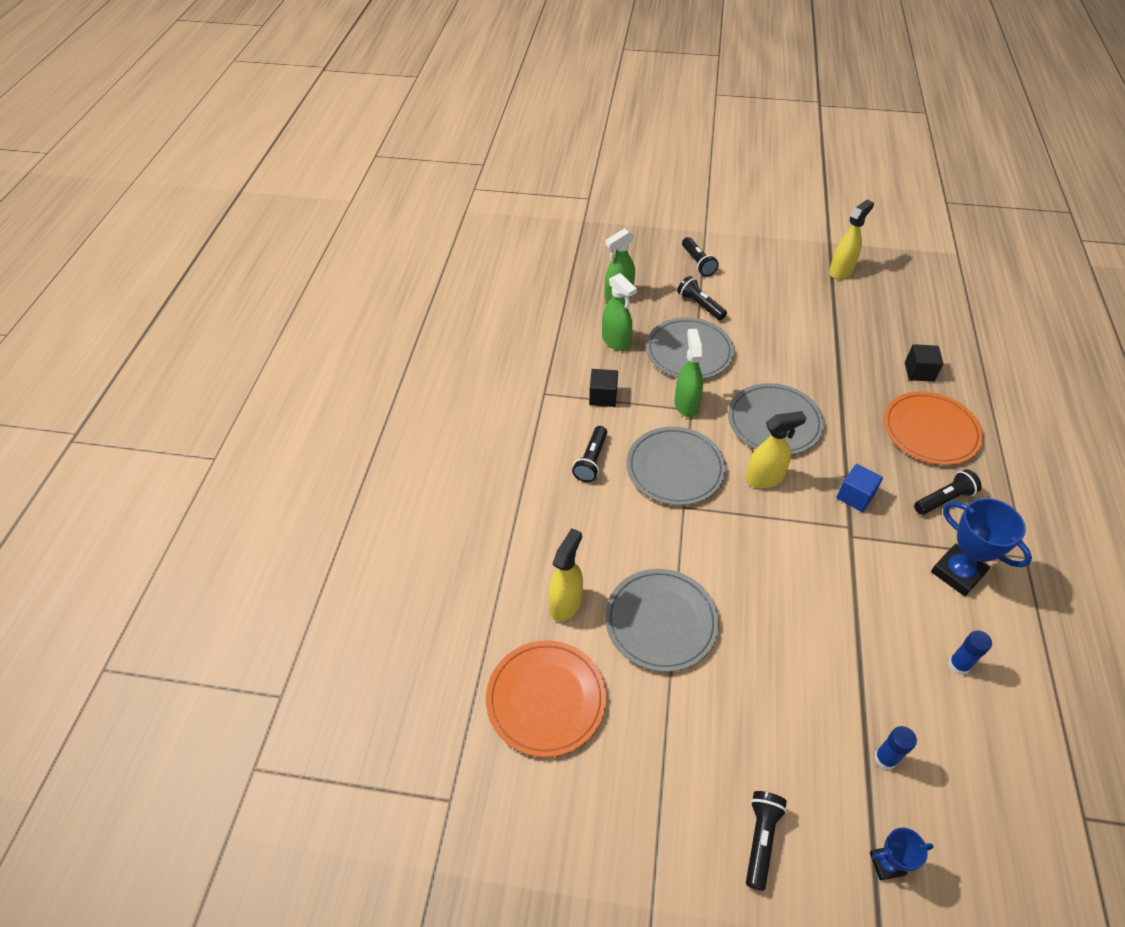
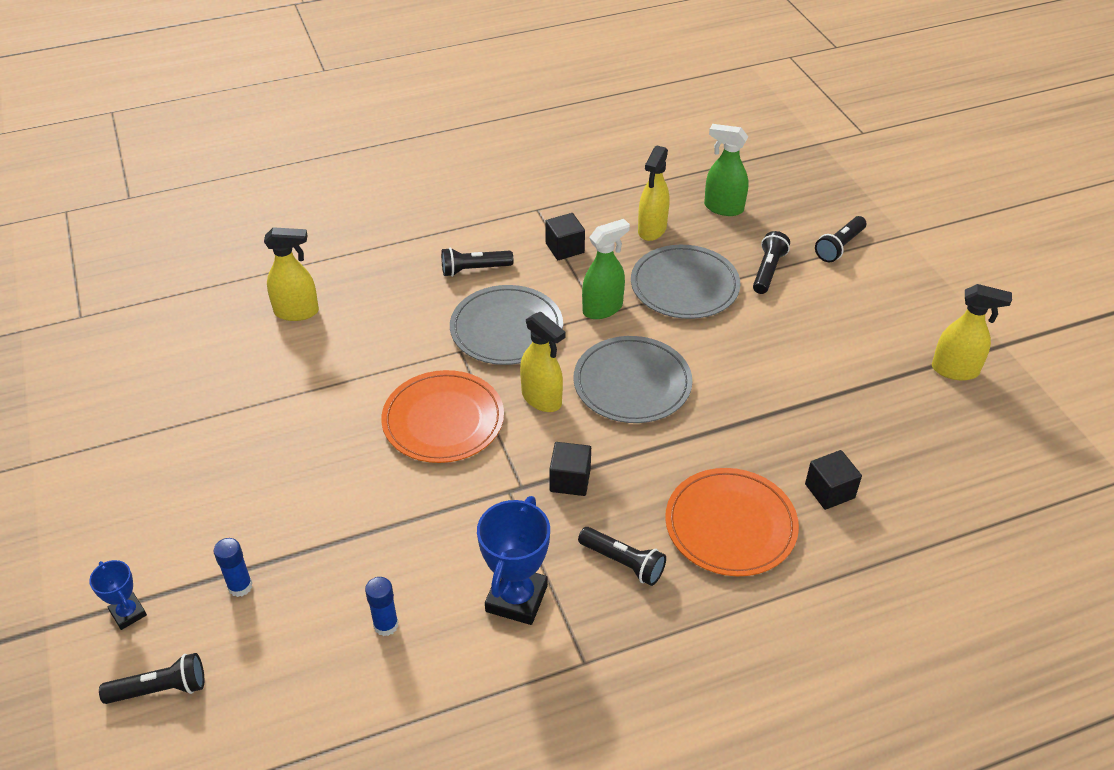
camera: 60 degrees right, 5 degrees down
(546, 699) = (193, 335): orange plate -> orange plate (443, 420)
(616, 341) = (652, 230): green spray bottle -> yellow spray bottle
(661, 621) = (312, 379): grey plate -> none
(760, 839) = (118, 514): black flashlight -> black flashlight (160, 689)
(855, 496) = (570, 480): blue cube -> black cube

